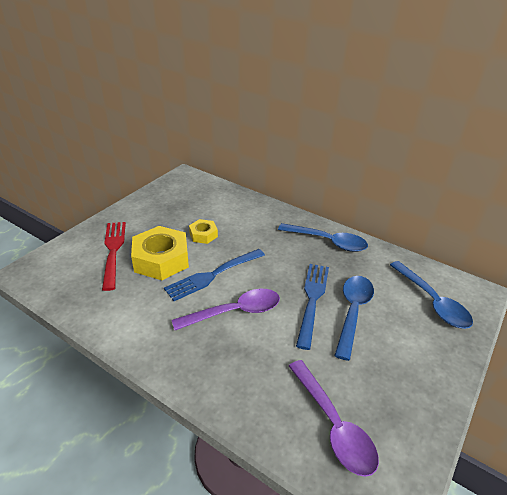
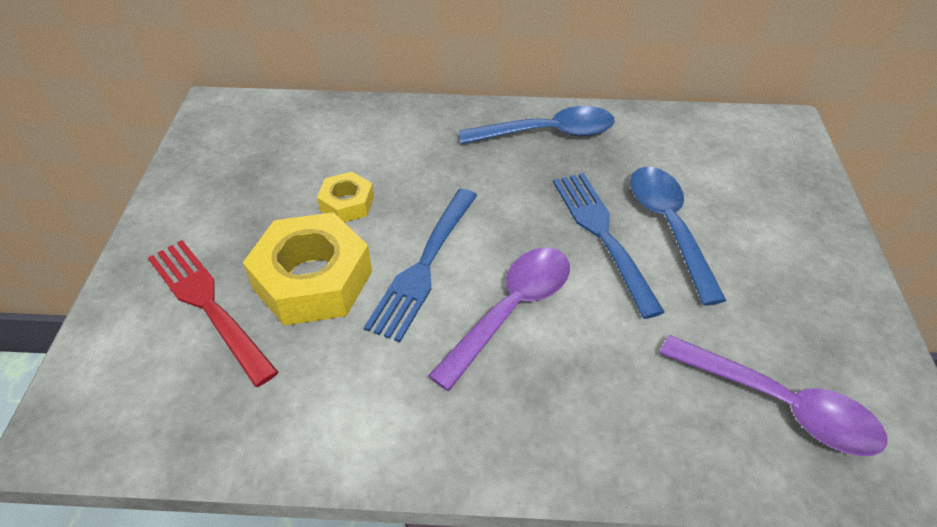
camera: 30 degrees left, 10 degrees up
(432, 301) = (748, 164): blue spoon -> none

